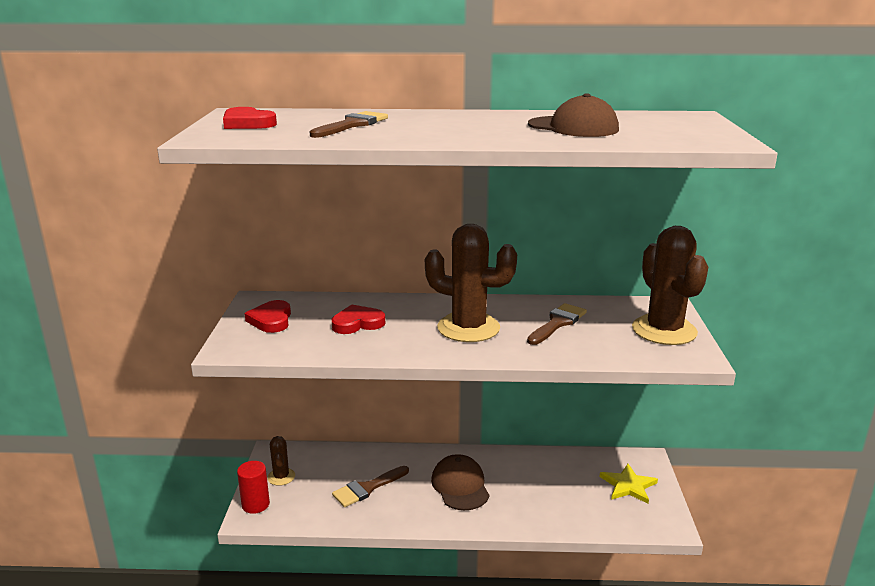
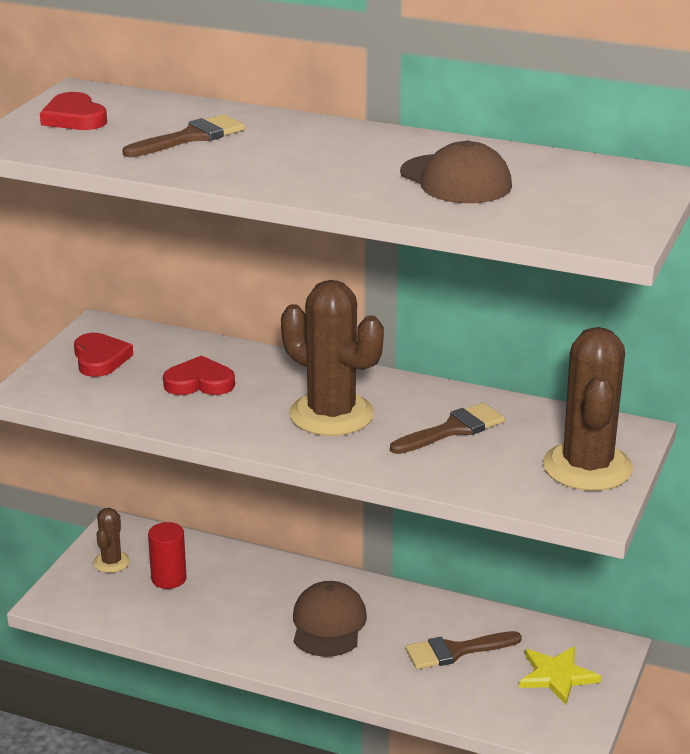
camera: 20 degrees right, 5 degrees up
(255, 504) = (65, 589): red cylinder -> red cylinder (169, 578)
(271, 320) = (100, 359): red heart -> red heart turned 150 degrees clockwise
(367, 488) = (209, 600): brown brush -> brown brush (455, 651)

